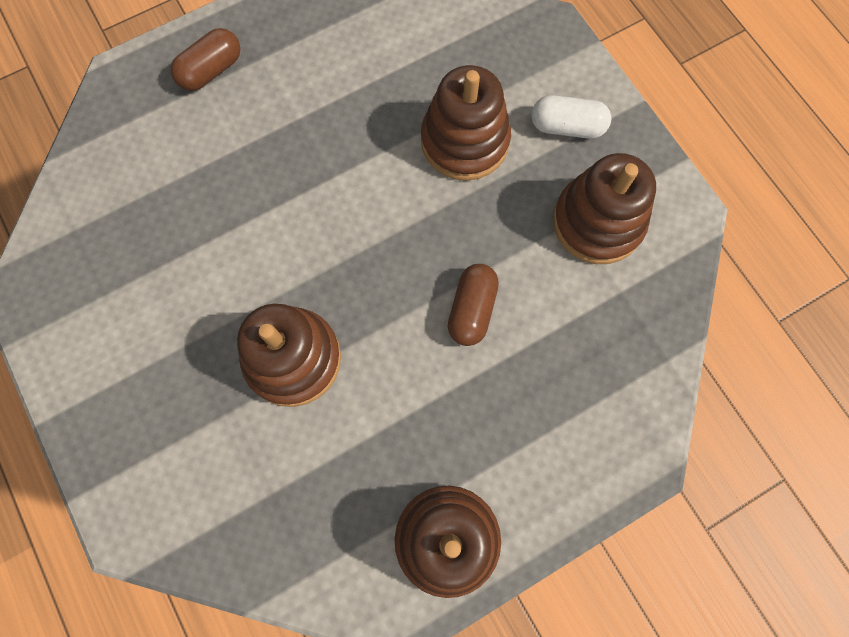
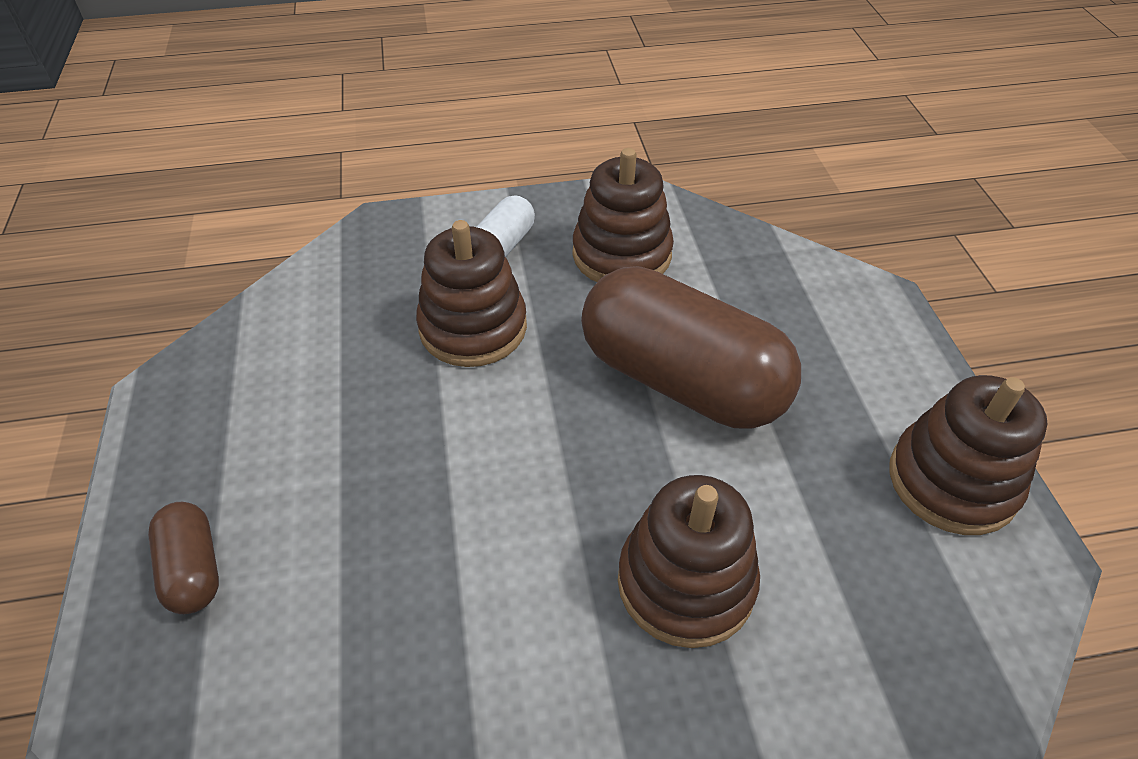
camera: 70 degrees left, 25 degrees down
(472, 309) = (681, 380): brown capsule -> brown capsule, size x2.23

